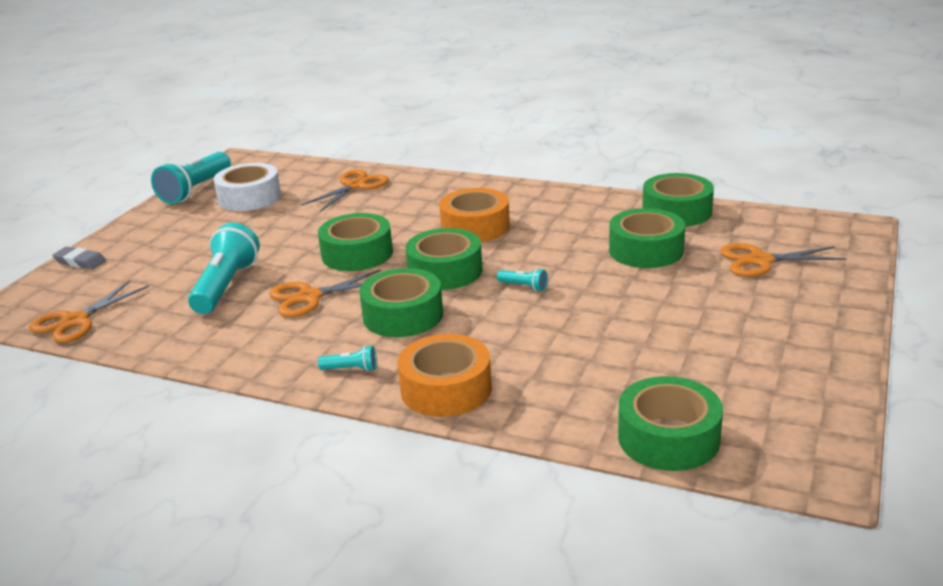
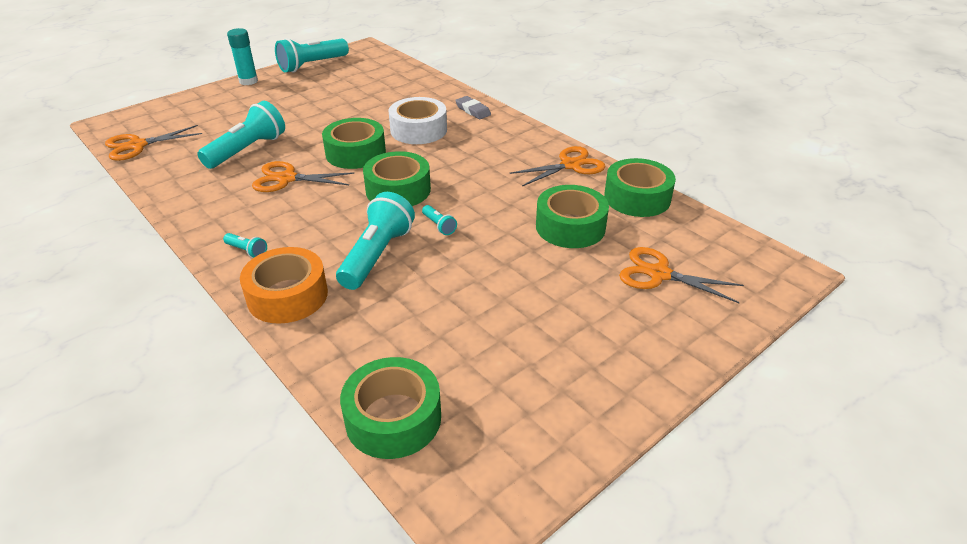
camera: 25 degrees right, 10 degrees up
(80, 262) = (188, 100): grey eraser -> grey eraser (473, 110)
(134, 224) = (248, 81): none -> turquoise glue stick
(249, 197) = (338, 82): white tape -> white tape (418, 130)
(355, 186) = (416, 94): orange scissors -> orange scissors (570, 165)
(403, 315) = (328, 218): green tape -> none
(475, 227) = (461, 158): orange tape -> none
(493, 328) = (377, 255): none -> turquoise flashlight

